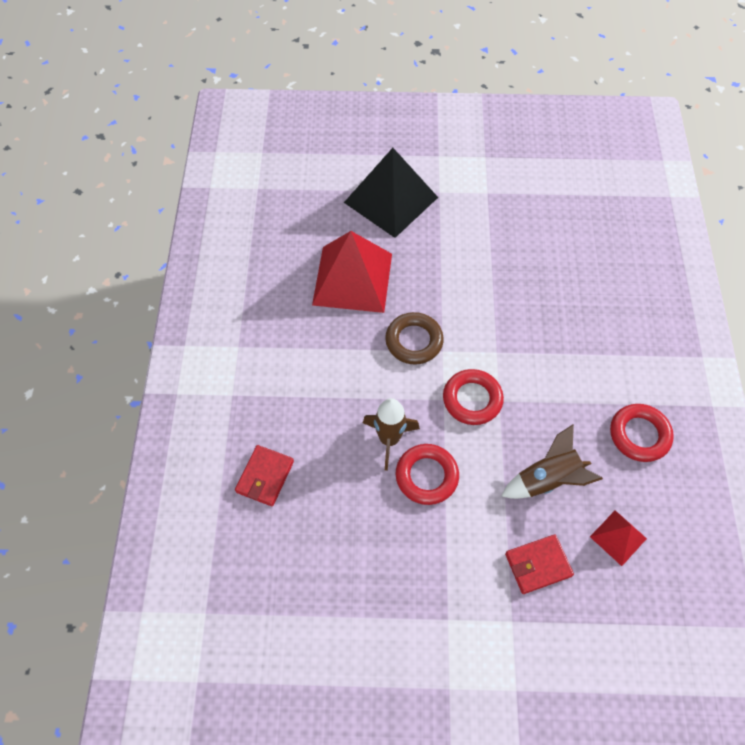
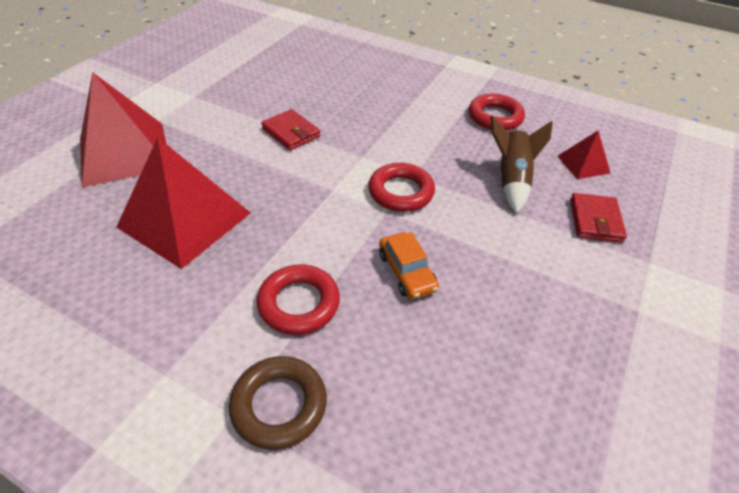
camera: 65 degrees left, 15 degrees down
(265, 477) = (384, 424): red wallet -> red wallet (291, 133)
(389, 439) = (406, 272): brown rocket -> orange car
(391, 199) = (124, 153): black pyramid -> red pyramid
(414, 341) = (304, 204): brown ring -> brown ring (279, 405)
(426, 476) = (467, 259): red ring -> red ring (299, 303)

